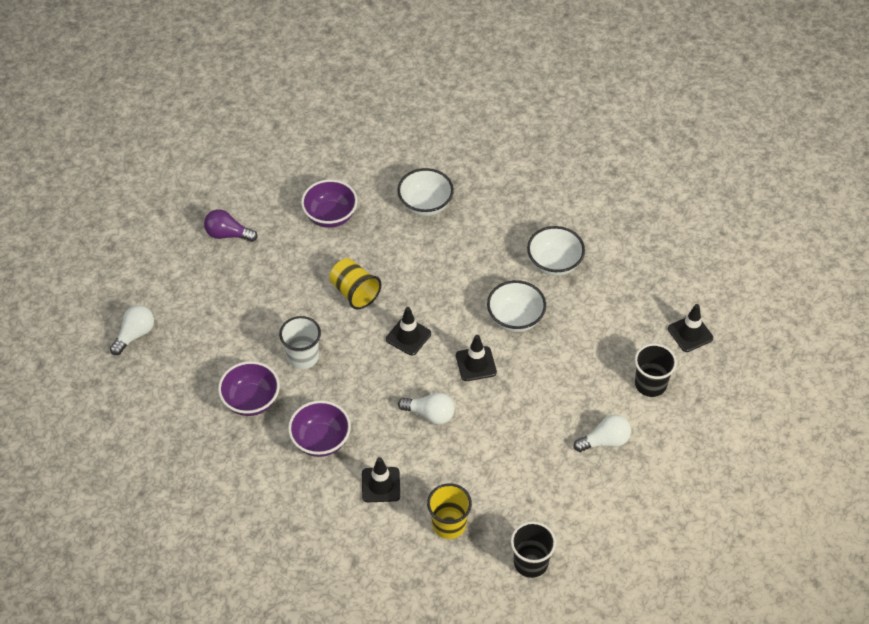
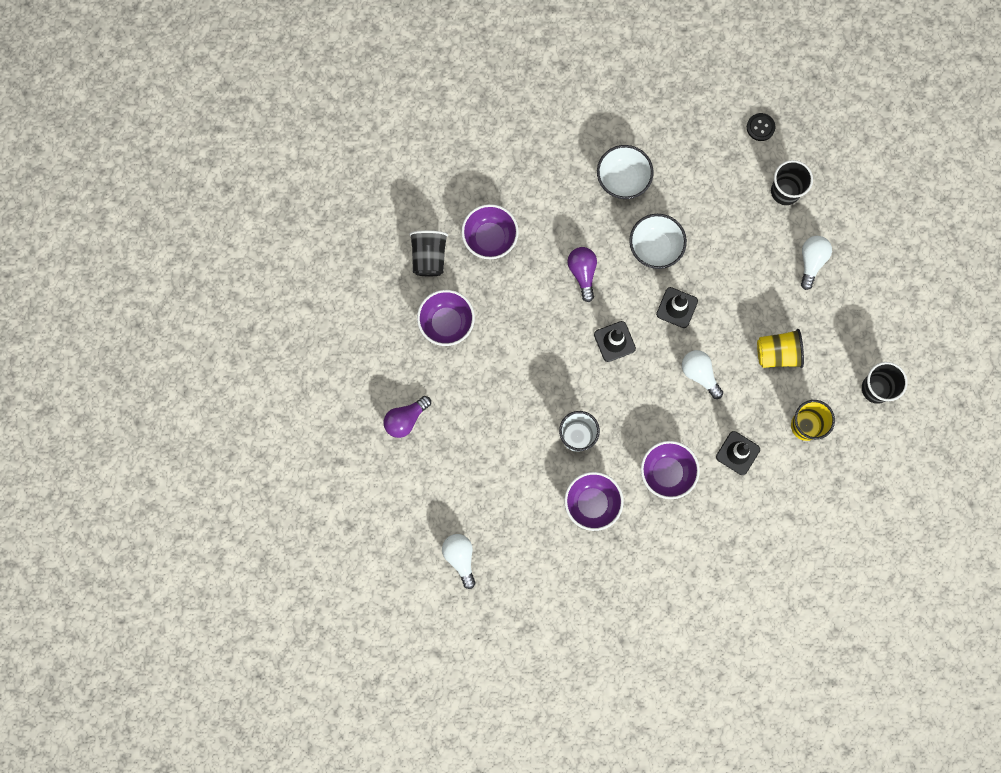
camera: 55 degrees left, 25 degrees up
(354, 292) = (541, 355): yellow cup -> yellow cup (777, 353)
(376, 176) = (429, 257): none -> black cup
(425, 205) = (490, 238): white bowl -> purple bowl
(430, 414) = (699, 374): white light bulb -> white light bulb turned 90 degrees counterclockwise
(449, 281) = (582, 273): none -> purple light bulb
(690, 333) = (760, 127): black traffic cone -> black button

